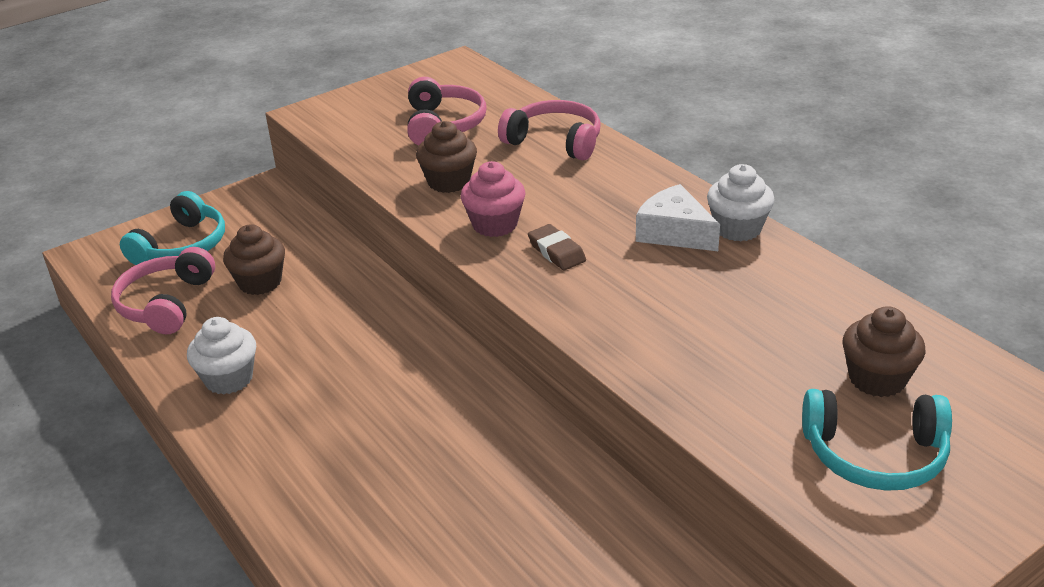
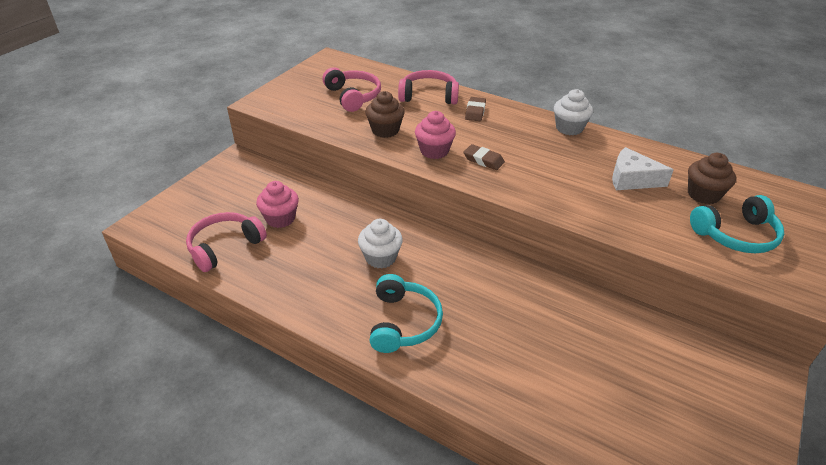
camera: 25 degrees left, 5 degrees up
(166, 303) = (224, 247): pink headphones -> pink headphones turned 60 degrees clockwise
(182, 246) = (207, 206): turquoise headphones -> turquoise headphones (403, 322)
(229, 379) = (306, 285): white cupcake -> white cupcake (380, 257)
(260, 282) = (280, 218): brown cupcake -> pink cupcake
(606, 177) = (475, 112): none -> brown eraser
(674, 233) = (538, 136): white cheese -> white cheese (632, 179)

